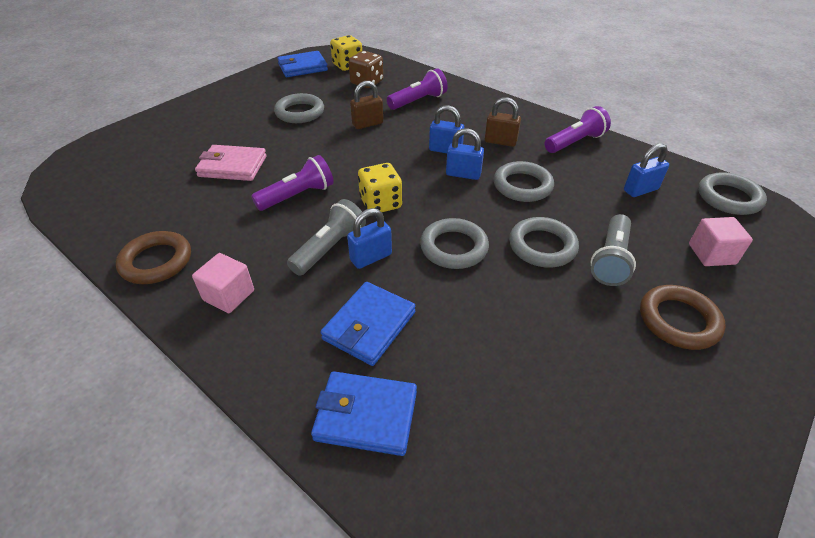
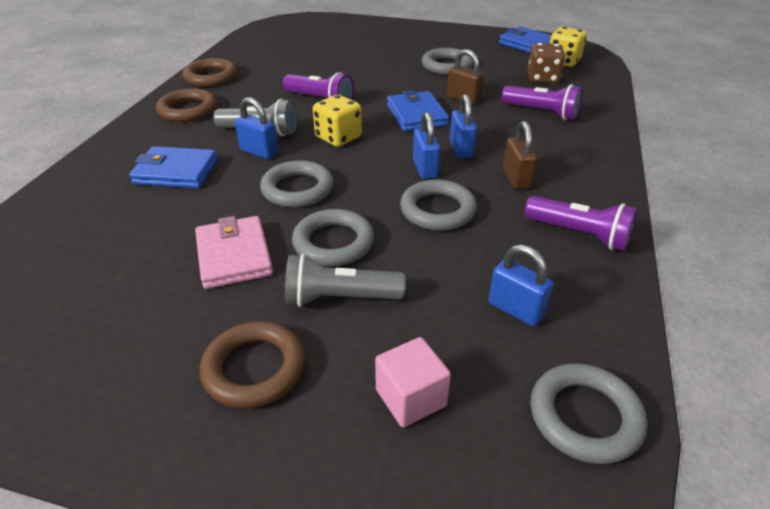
camera: 65 degrees right, 5 degrees down
(229, 295) = (188, 110): pink cube -> brown ring
(232, 166) = (338, 66): pink wallet -> pink wallet (234, 256)
(366, 415) = (84, 193): blue wallet -> blue wallet (416, 115)

